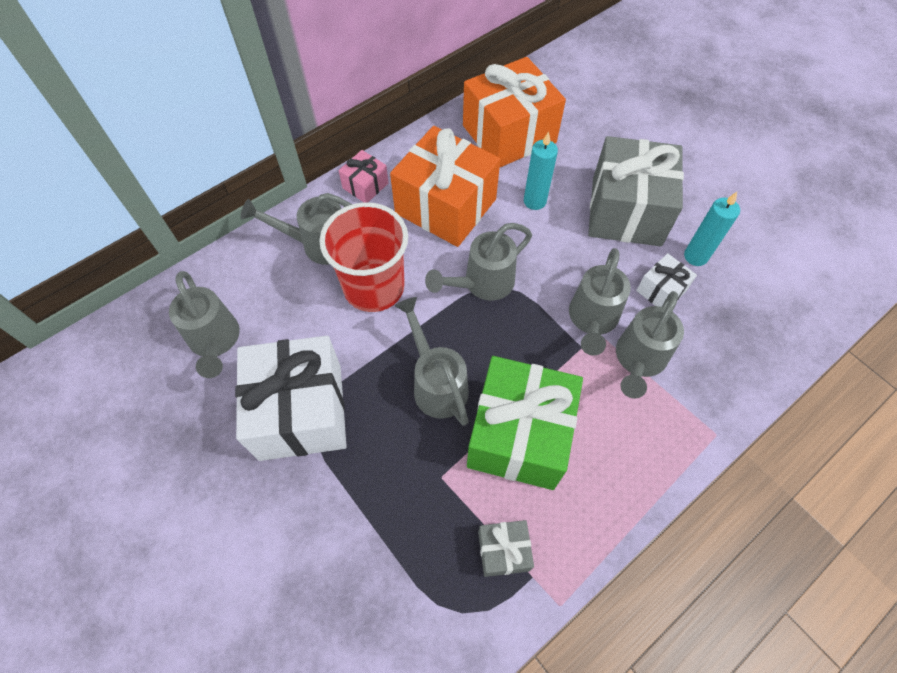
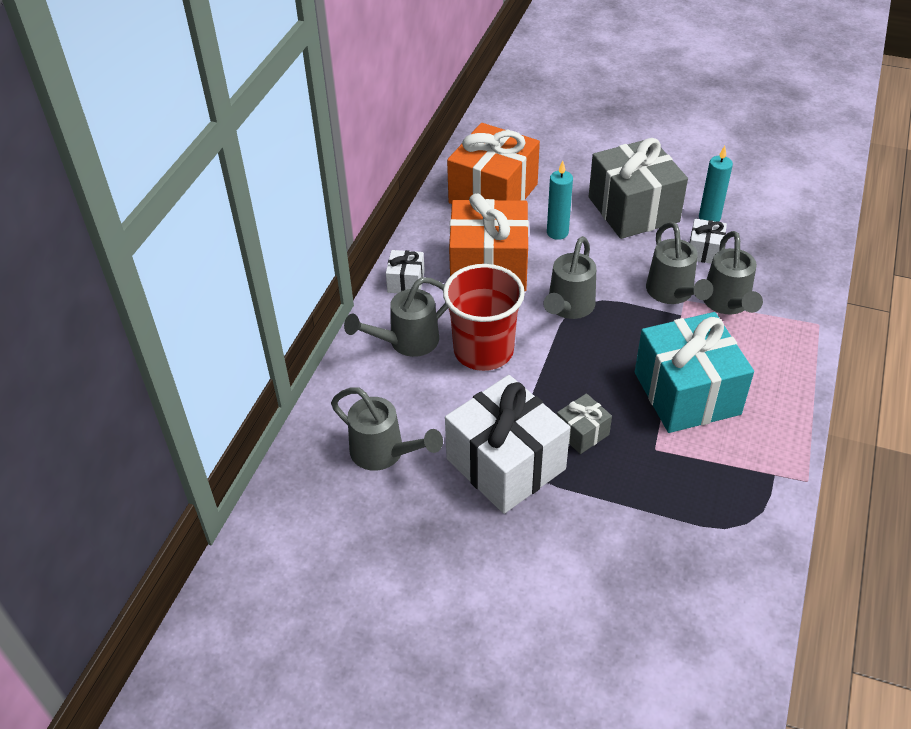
camera: 30 degrees left, 15 degrees down
(365, 186) = (406, 282): pink gift -> white gift
(436, 383) = (595, 391): grey watering can -> none
(503, 551) = (741, 470): grey gift -> grey gift (582, 433)
(519, 435) = (687, 393): green gift -> turquoise gift

